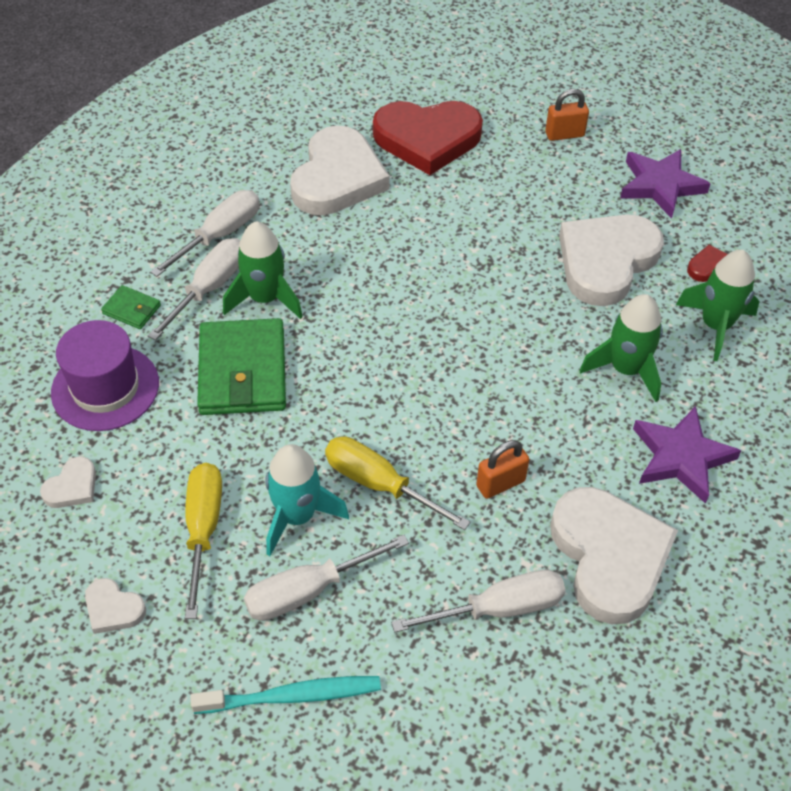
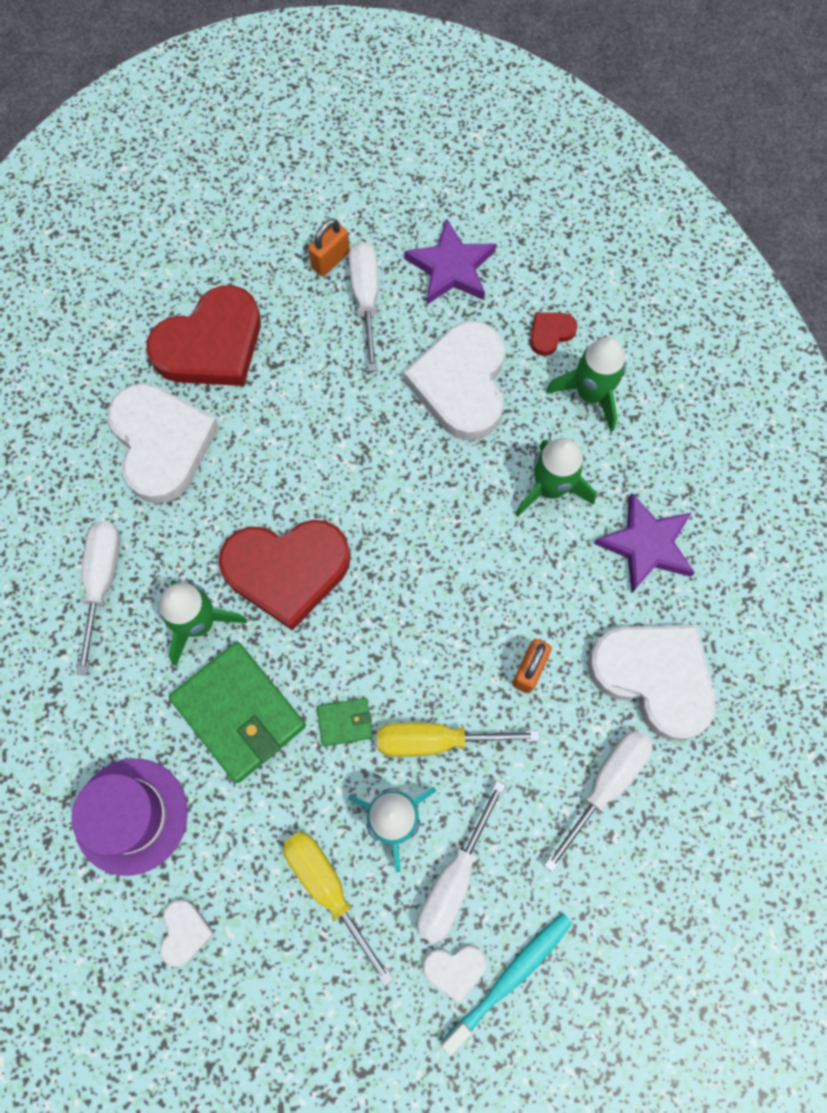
camera: 35 degrees left, 20 degrees up
(113, 608) = (313, 1014): white heart -> white heart (454, 969)
(131, 309) = (86, 719): green wallet -> green wallet (345, 722)
(209, 288) = (140, 647): white screwdriver -> white screwdriver (366, 299)
(360, 304) = (287, 570): none -> red heart

